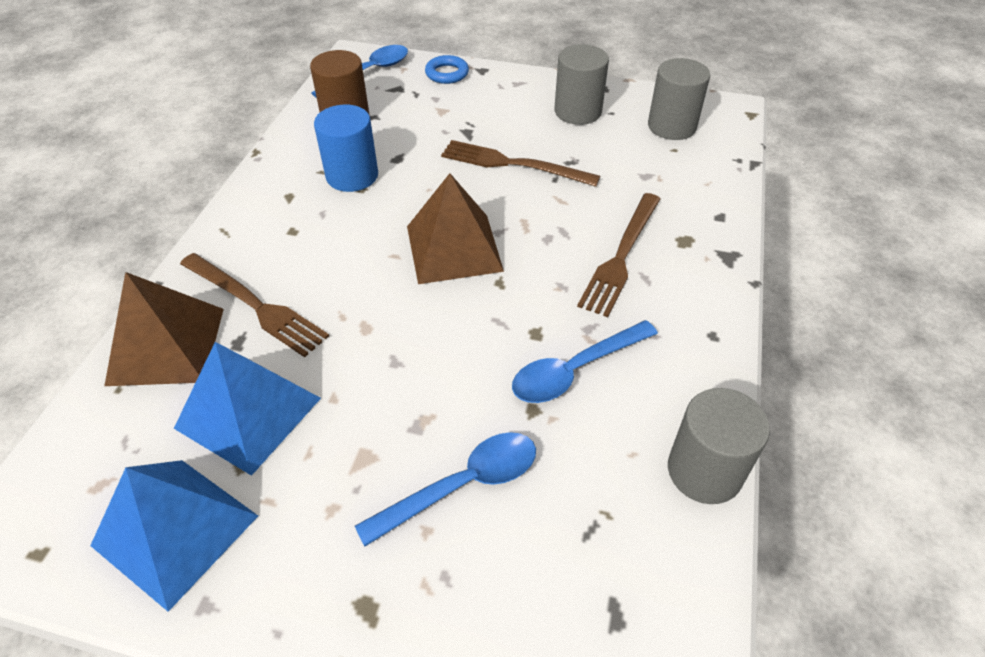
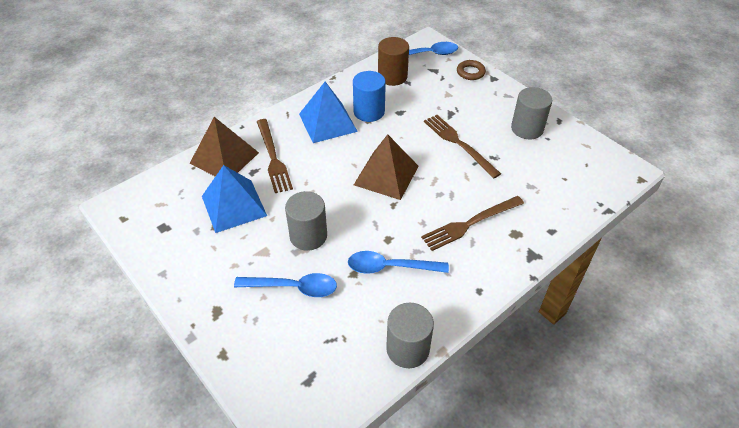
camera: 35 degrees right, 0 degrees up
(176, 530) = (173, 238): blue pyramid -> blue pyramid (328, 122)
(447, 73) = (470, 72): blue ring -> brown ring
(672, 126) = (578, 163): grey cylinder -> grey cylinder (308, 236)

